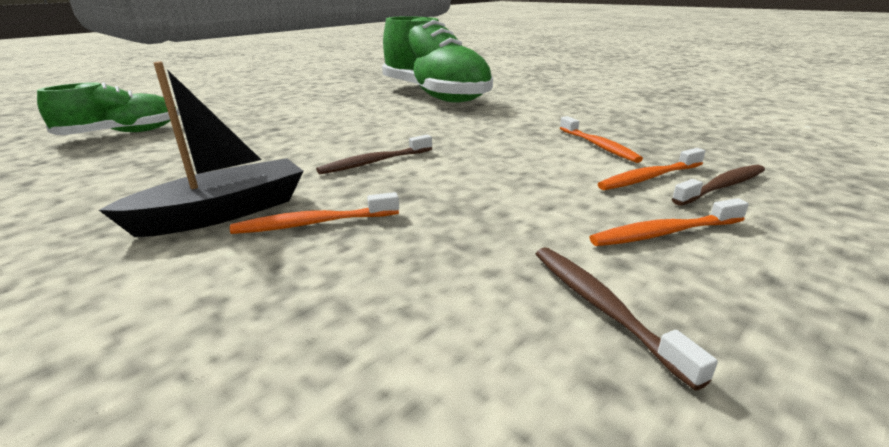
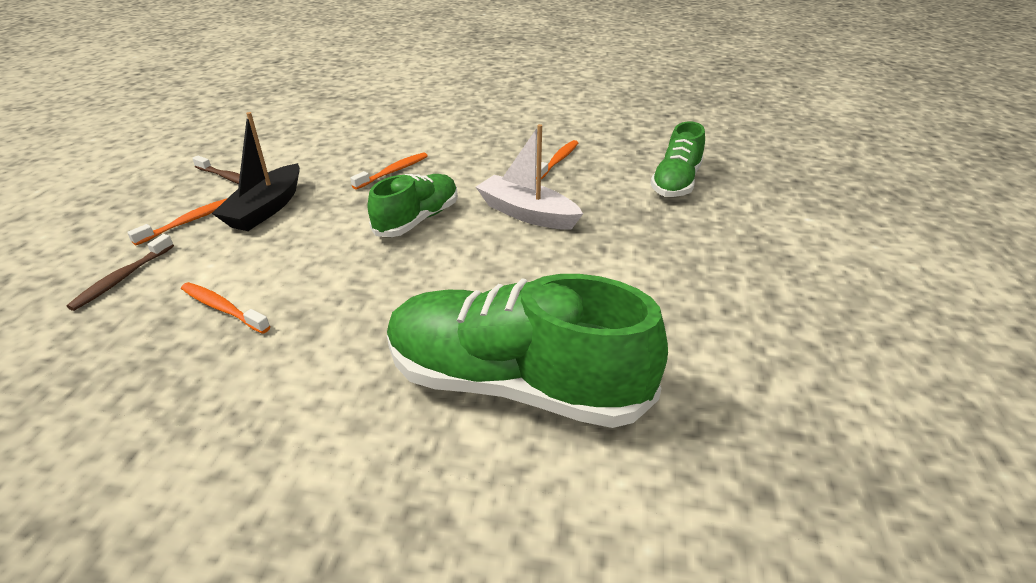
camera: 145 degrees right, 10 degrees up
(223, 213) = (450, 162): black boat -> black boat (266, 209)
(279, 144) = (527, 213): none -> white boat
(375, 162) = (417, 220): brown toothbrush -> green shoe
(650, 177) = (181, 271): orange toothbrush -> orange toothbrush (557, 161)

